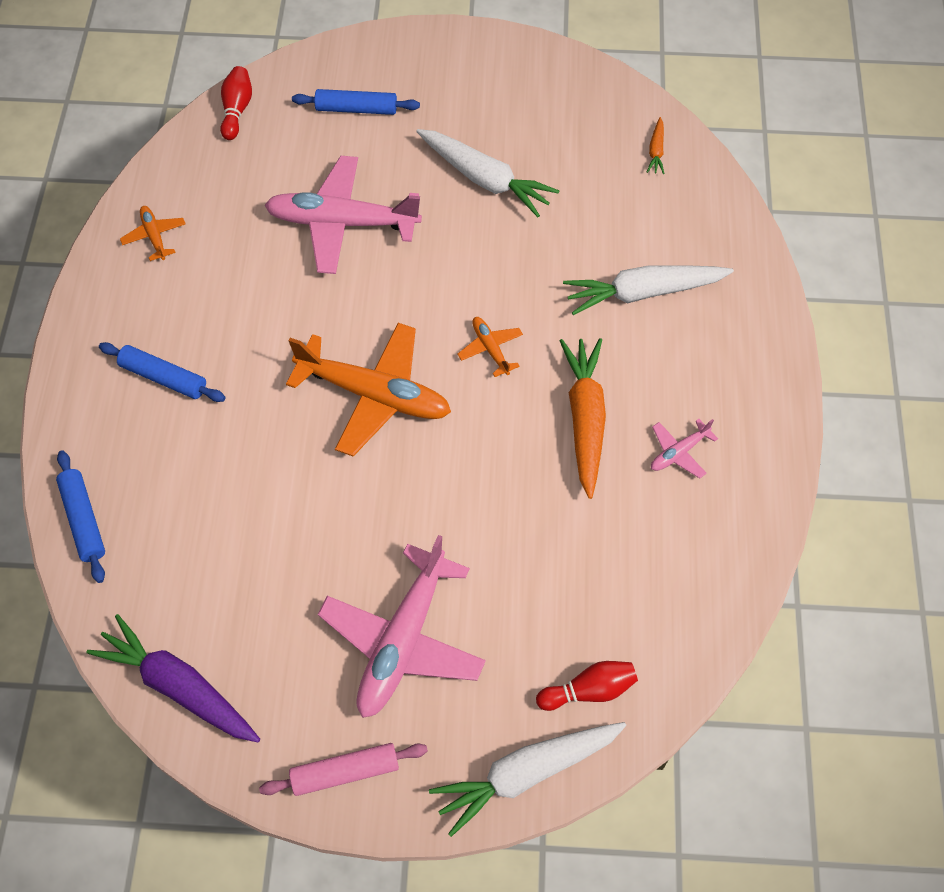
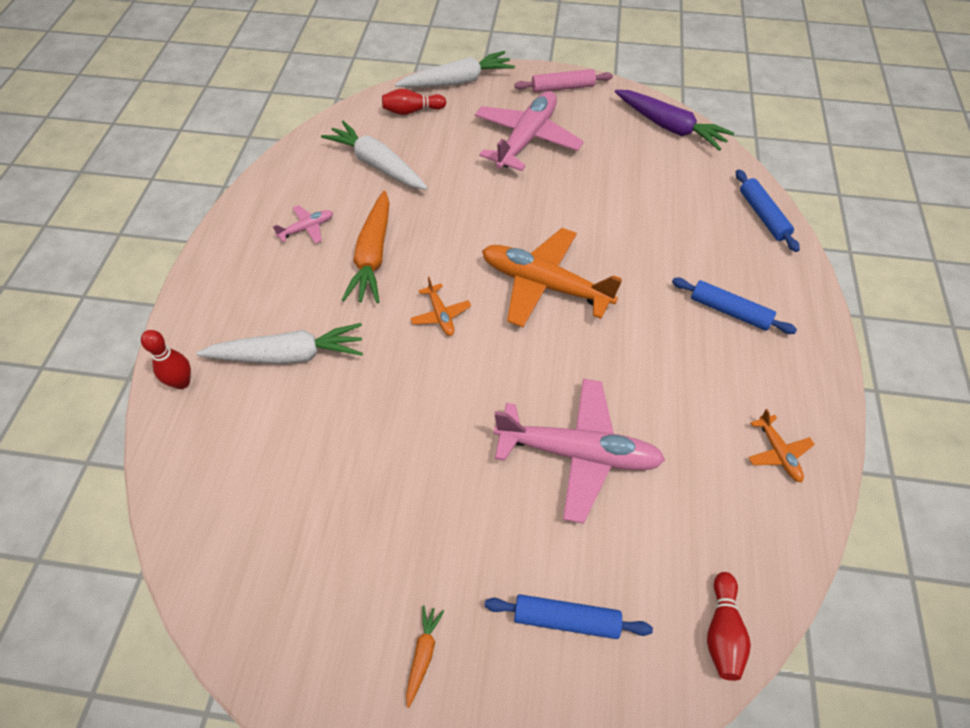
camera: 175 degrees left, 5 degrees down
(485, 179) = (418, 497): white carrot -> white carrot (377, 165)
(656, 151) = (212, 520): orange carrot -> orange carrot (423, 654)
(740, 258) = (182, 382): none -> red bowling pin

